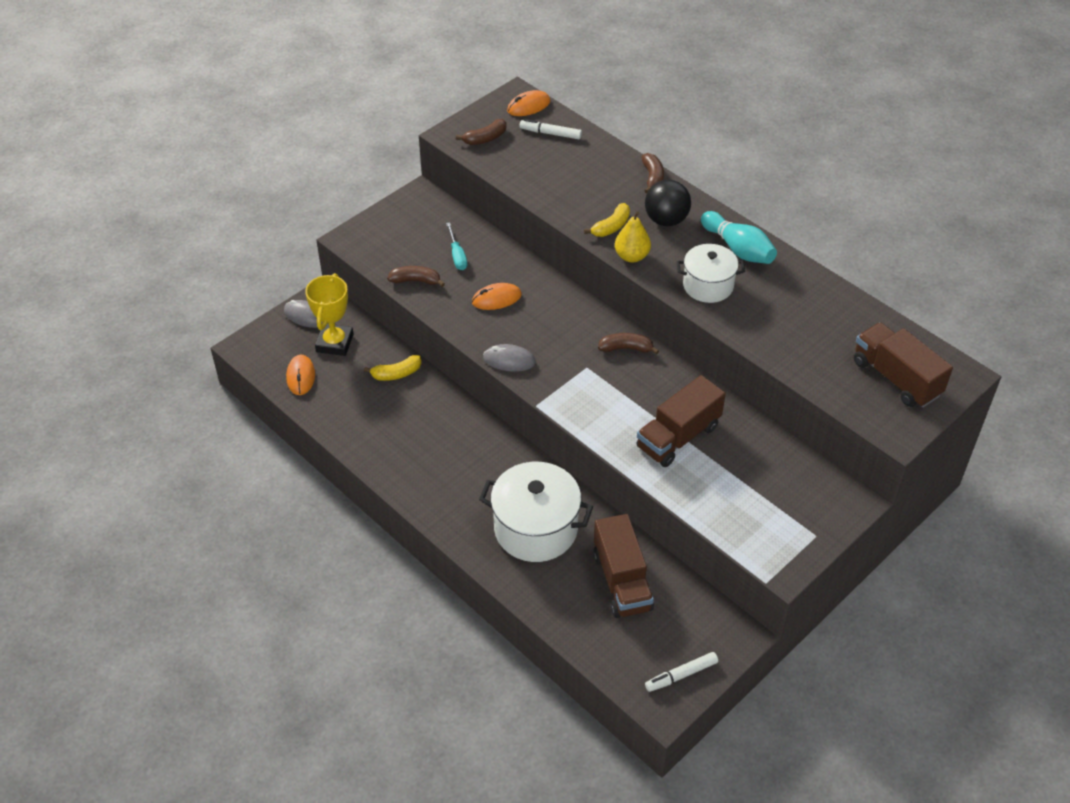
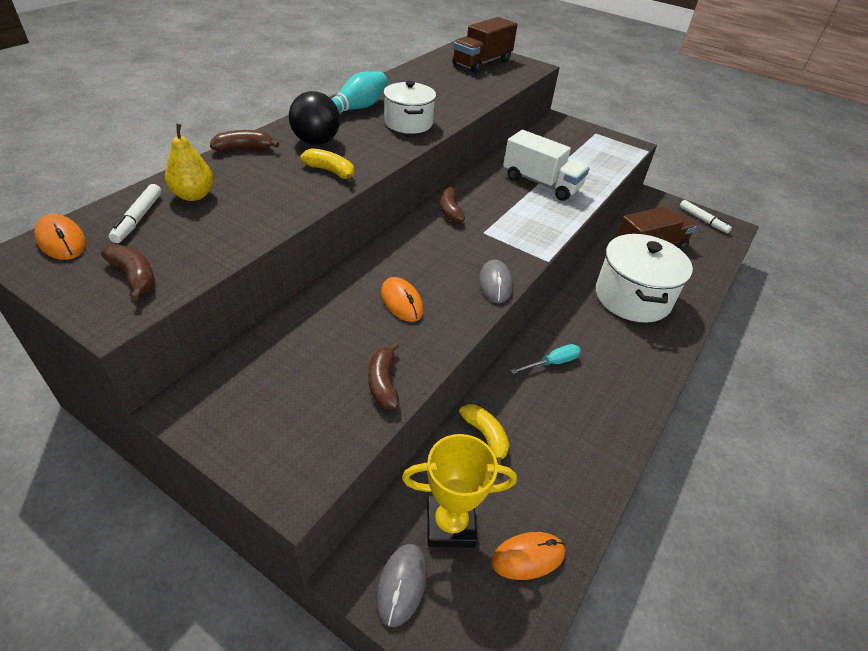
camera: 105 degrees left, 5 degrees down
(457, 255) = (326, 346): turquoise screwdriver -> turquoise screwdriver (552, 363)
(631, 256) = (377, 159): yellow pear -> yellow pear (193, 195)
(678, 437) = (541, 183): brown truck -> white truck

